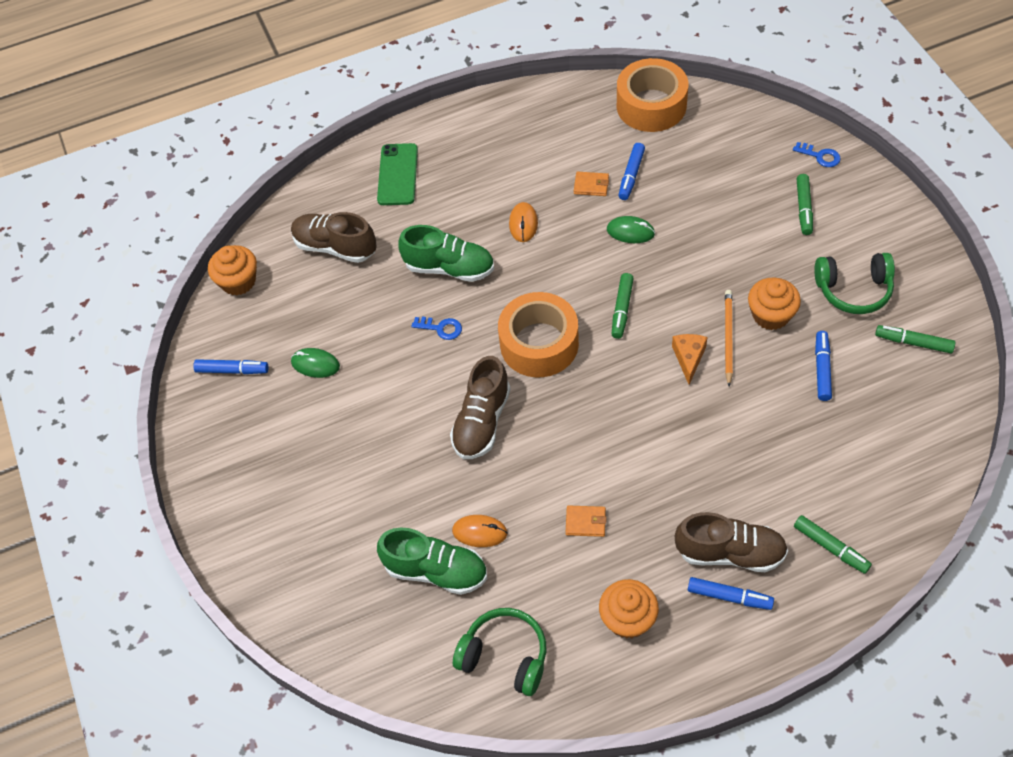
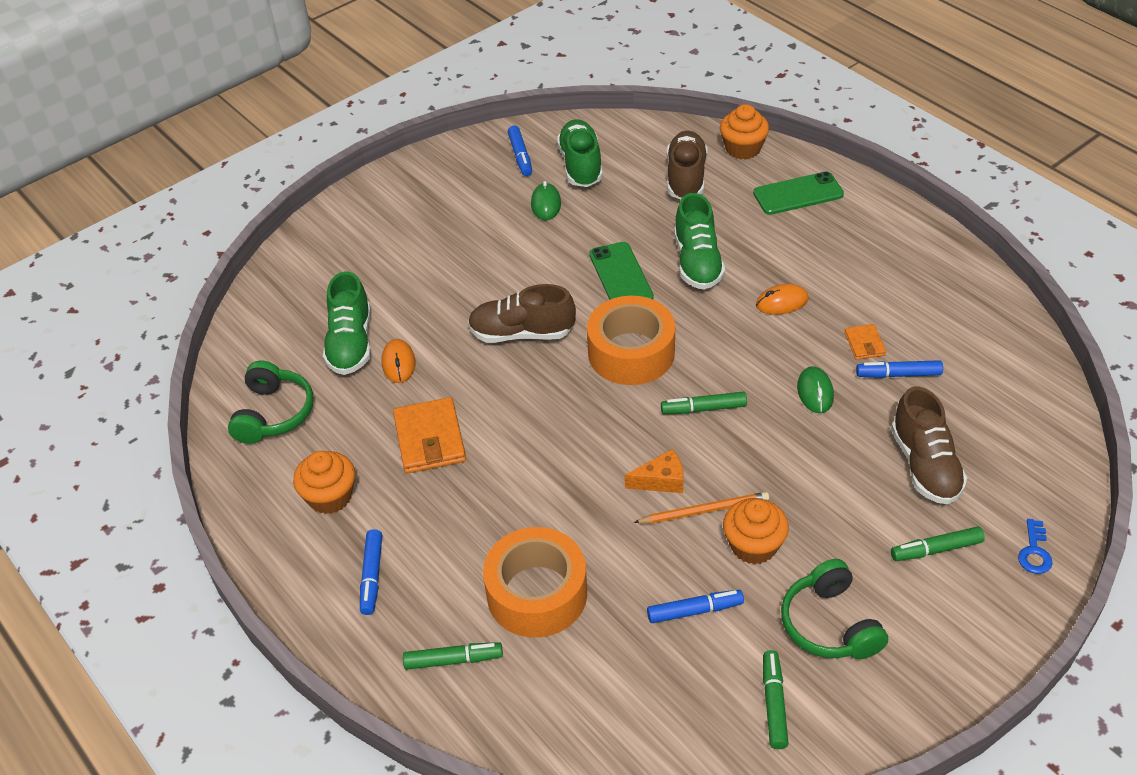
camera: 70 degrees right, 10 degrees down
(238, 281) = (618, 130): orange cupcake -> orange cupcake (743, 148)
(274, 323) = (581, 165): none -> green shoe
(441, 328) = (620, 276): blue key -> green phone
(585, 522) = (430, 439): orange wallet -> orange wallet, size x1.90
(651, 105) = (1017, 369): orange tape -> orange tape (537, 593)
(730, 552) = (424, 567): brown shoe -> brown shoe (925, 465)
(831, 547) = (453, 660): green marker -> green marker turned 120 degrees counterclockwise

